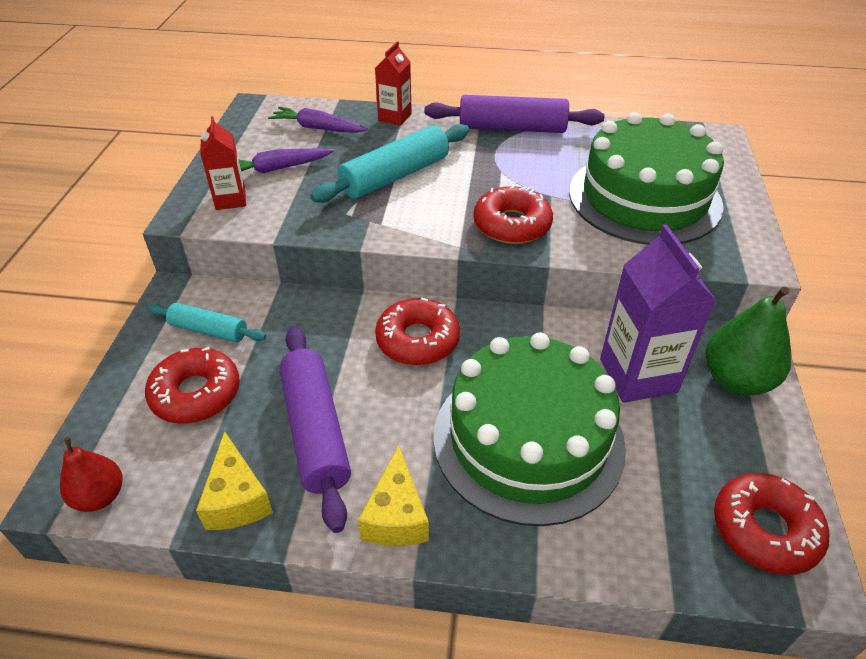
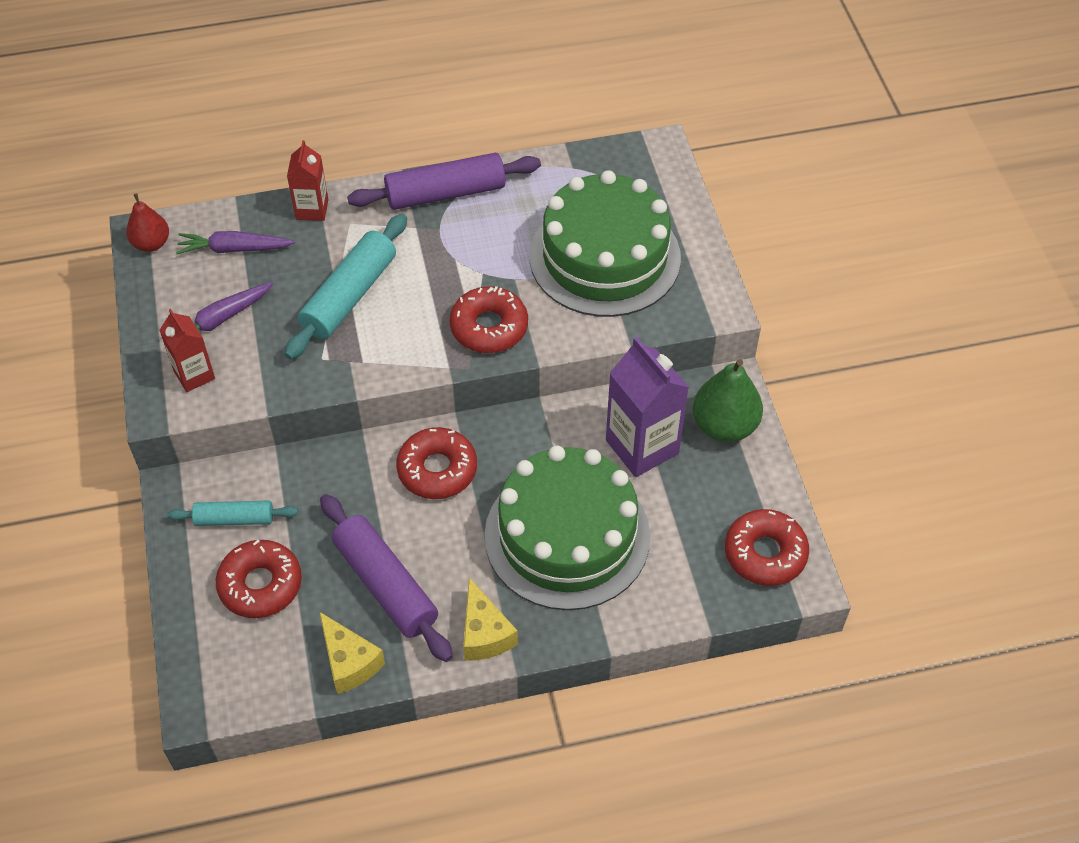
camera: 20 degrees left, 10 degrees up
(100, 496) = (233, 698): red pear -> red pear (151, 244)

